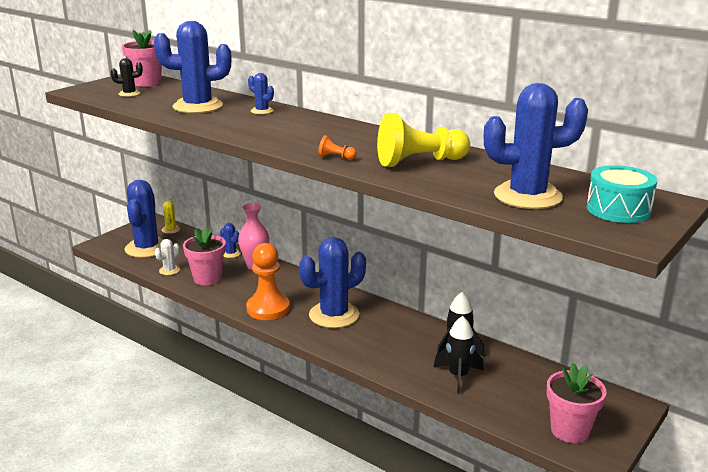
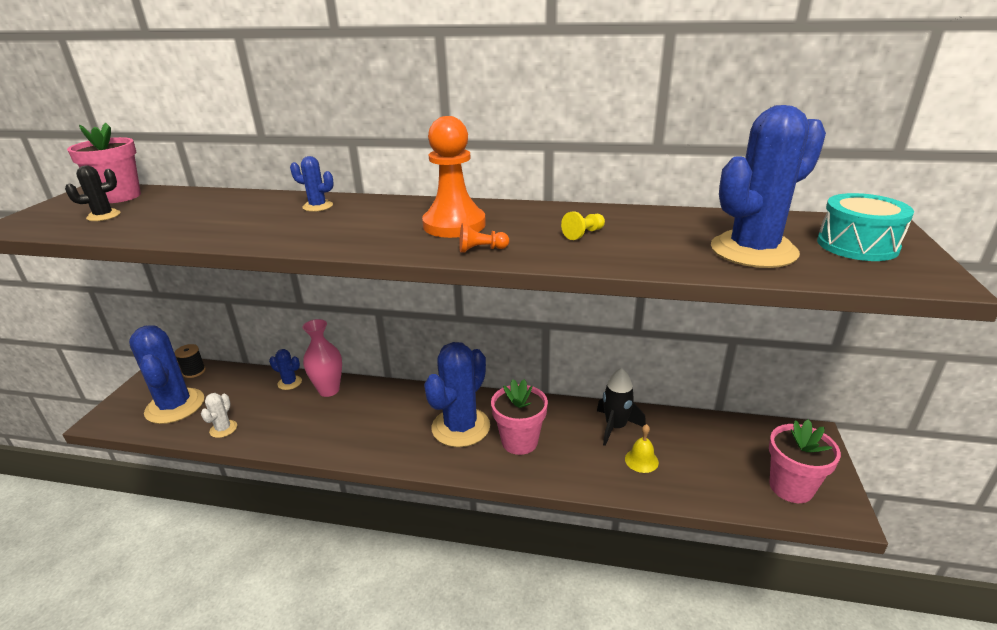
camera: 25 degrees left, 5 degrees up
(171, 229) = (194, 371): yellow cactus -> black spool
(198, 106) = (223, 216): blue cactus -> none
(207, 278) = (280, 425): pink flower pot -> pink flower pot (519, 441)
(268, 308) = (380, 443): orange pawn -> orange pawn (454, 225)
(419, 162) = (583, 234): yellow pawn -> yellow pawn, size x0.42
(458, 376) = (641, 460): black rocket -> yellow bell

